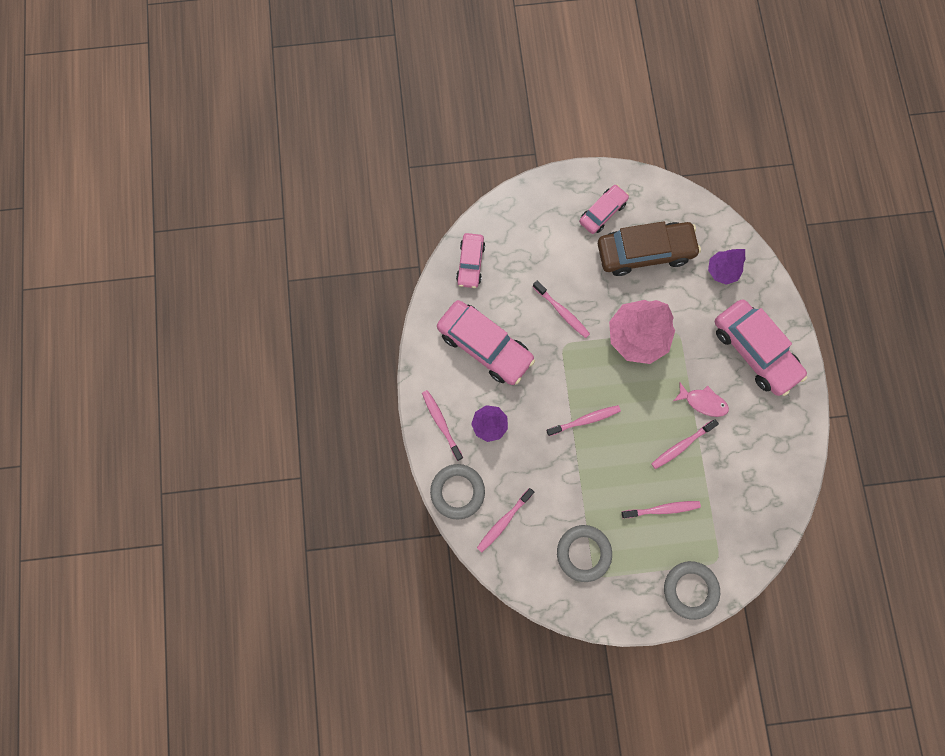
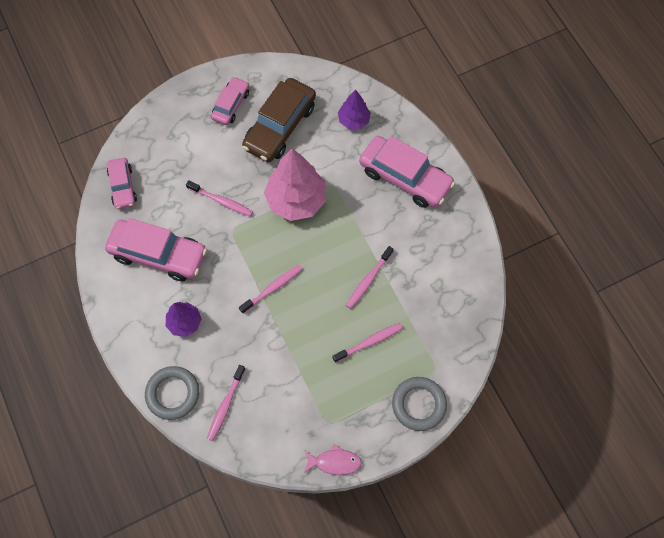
camera: 20 degrees left, 10 degrees down
(441, 423) = (138, 337): pink toothbrush -> none
(583, 553) = (310, 407): grey ring -> none
(644, 252) = (280, 126): brown car -> brown car turned 150 degrees clockwise
(703, 402) = (375, 236): pink fish -> pink fish (335, 462)

